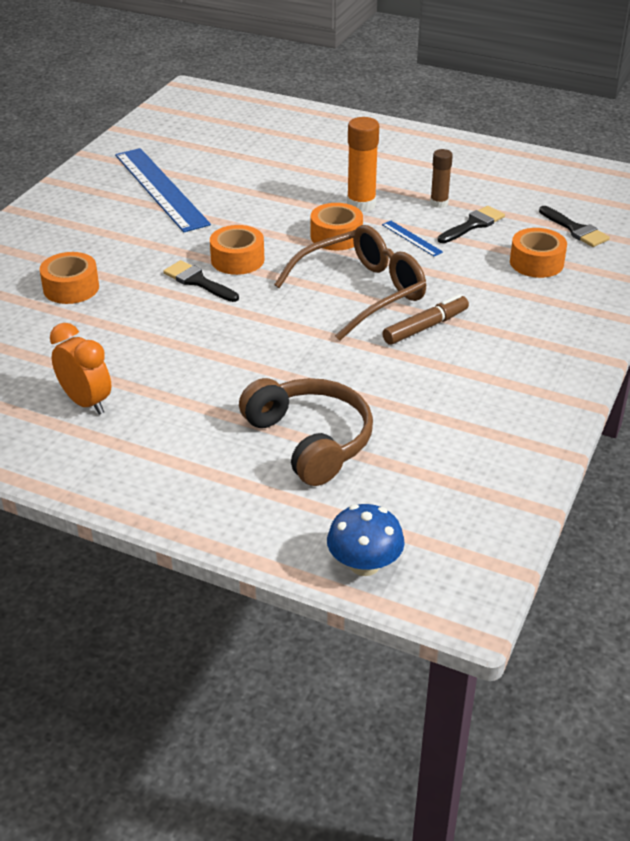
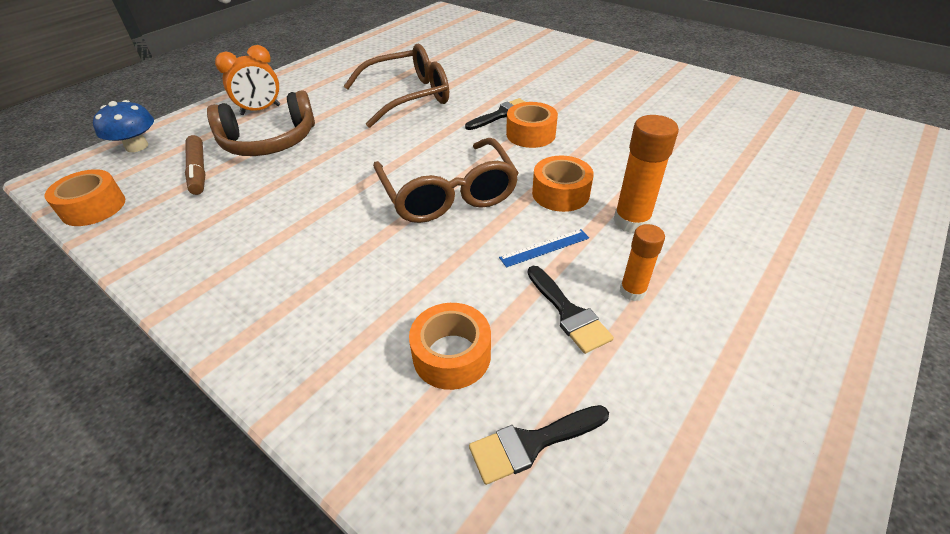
camera: 105 degrees right, 5 degrees up
(71, 288) = (512, 69): orange tape -> orange tape (93, 207)
(86, 402) = (377, 71): orange clock -> orange clock (260, 110)
(161, 189) = (667, 107): blue ruler -> none
(165, 356) = (408, 96): none -> brown glasses
(425, 327) = (368, 223): brown marker -> brown marker (198, 171)
(439, 203) = (632, 291): brown glue stick -> orange glue stick

